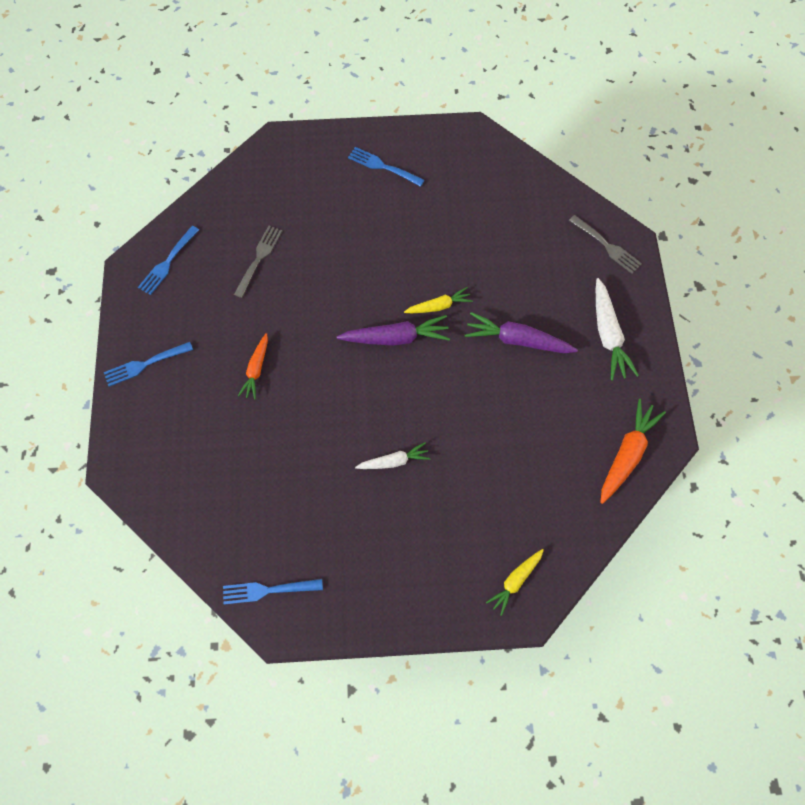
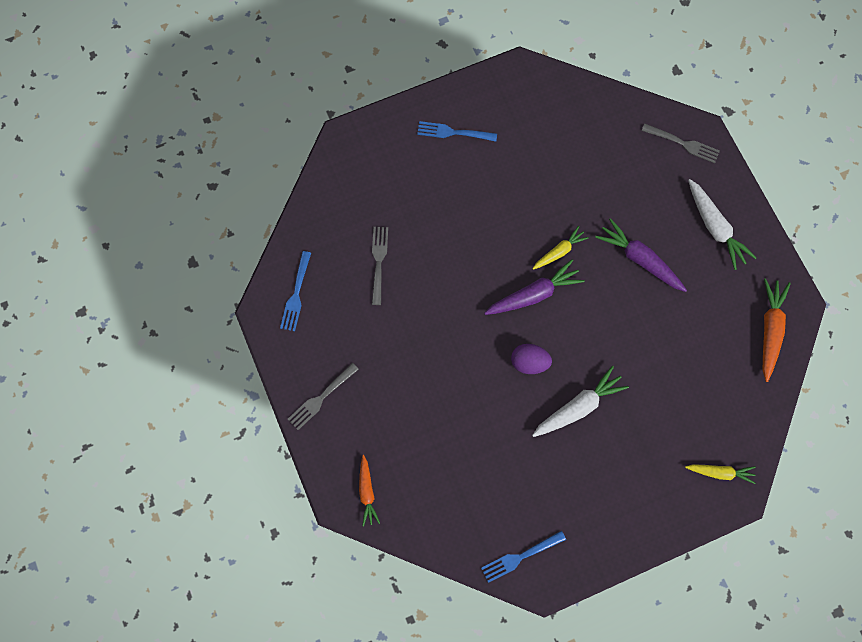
camera: 20 degrees left, 5 degrees up
(145, 364) = (321, 398): blue fork -> grey fork
(256, 369) = (423, 367): orange carrot -> orange carrot (367, 492)
(363, 401) = (529, 362): none -> purple egg
(394, 461) = (578, 407): white carrot -> white carrot, size x1.58
(515, 581) = (720, 472): yellow carrot -> yellow carrot turned 105 degrees counterclockwise
(517, 340) = (640, 259): purple carrot -> purple carrot turned 45 degrees clockwise

